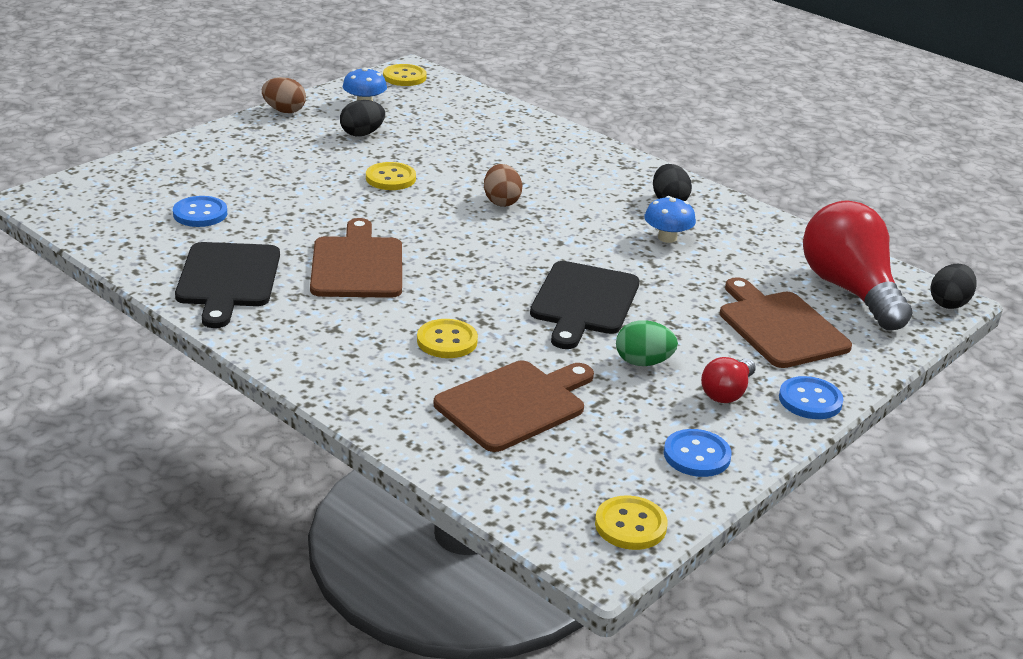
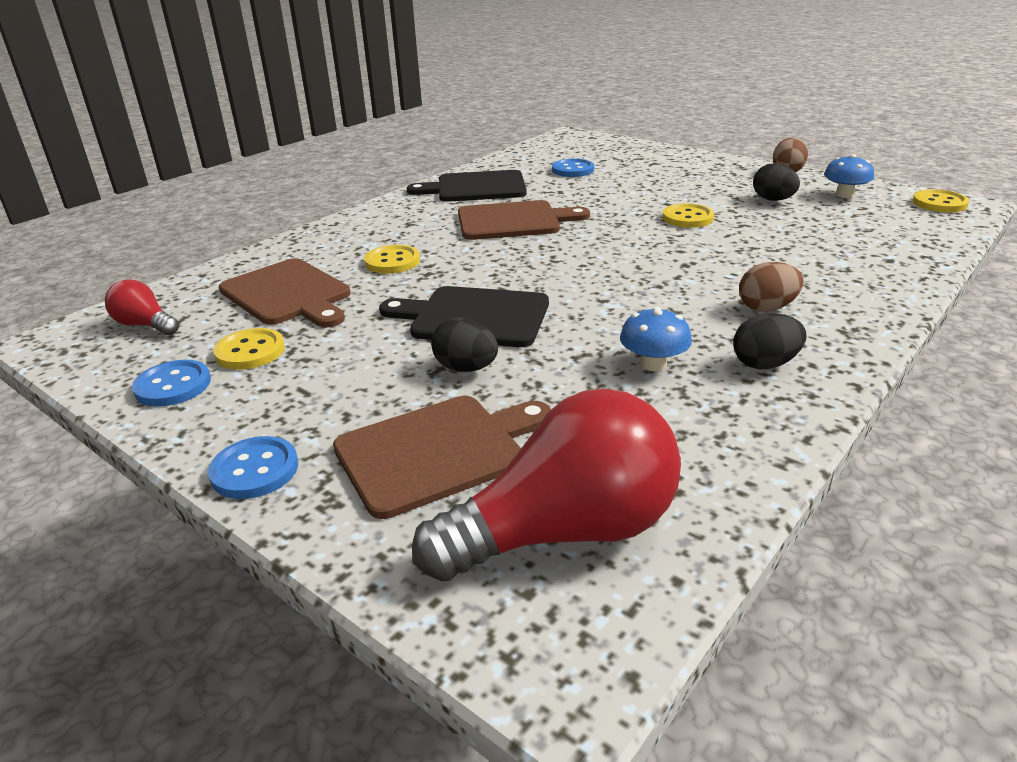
camera: 90 degrees right, 0 degrees up
(501, 202) = (677, 266): brown egg -> brown egg (767, 308)
(630, 525) = (85, 352): yellow button -> yellow button (250, 351)
(643, 362) = (353, 353): green egg -> none
(727, 393) = (284, 406): red light bulb -> red light bulb (145, 325)
(949, 303) = (556, 679): black egg -> black egg (466, 368)

